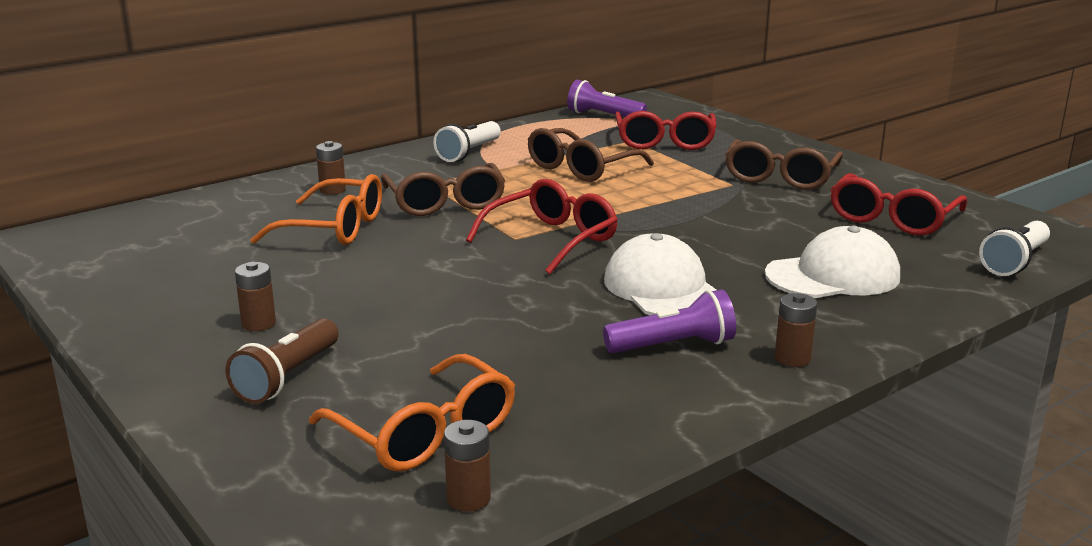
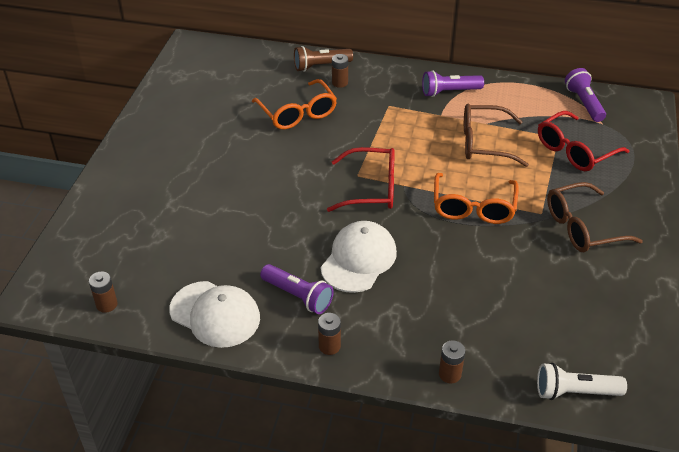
camera: 50 degrees right, 20 degrees up
(259, 324) = (183, 157): brown battery -> brown battery (450, 374)
(287, 377) = (148, 196): brown flashlight -> brown flashlight (320, 66)
(424, 432) = (142, 262): orange glasses -> orange glasses (473, 207)
(445, 203) = (371, 126): brown glasses -> none
(468, 153) = (449, 92): white flashlight -> purple flashlight
(833, 276) = (453, 317): white cap -> white cap (215, 314)
(892, 219) = (577, 307): red glasses -> none

